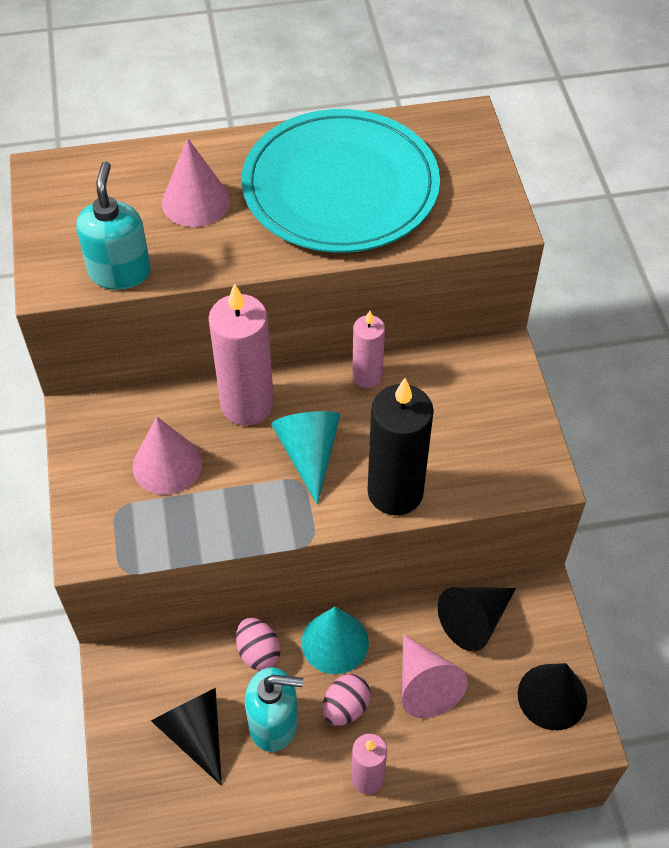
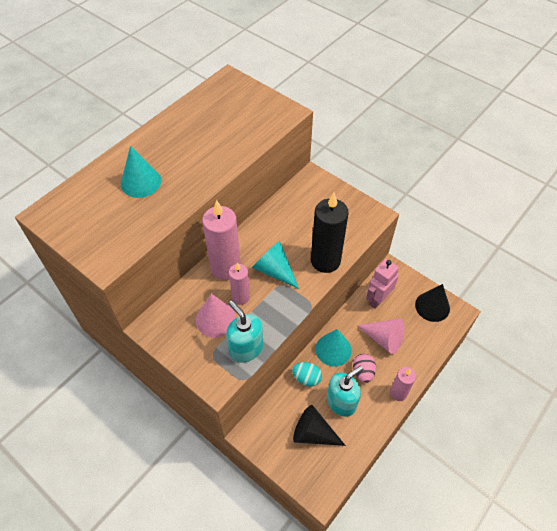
camera: 40 degrees left, 0 degrees up
(120, 272) = (136, 236): turquoise soap dispenser -> turquoise soap dispenser (246, 348)
(196, 201) = (141, 182): pink cone -> turquoise cone
(258, 652) = (306, 378): pink egg -> turquoise egg
(340, 187) = (203, 137): turquoise plate -> none
(367, 376) = (266, 221): pink candle -> pink candle (241, 297)
(474, 621) = (377, 299): black cone -> pink robot

